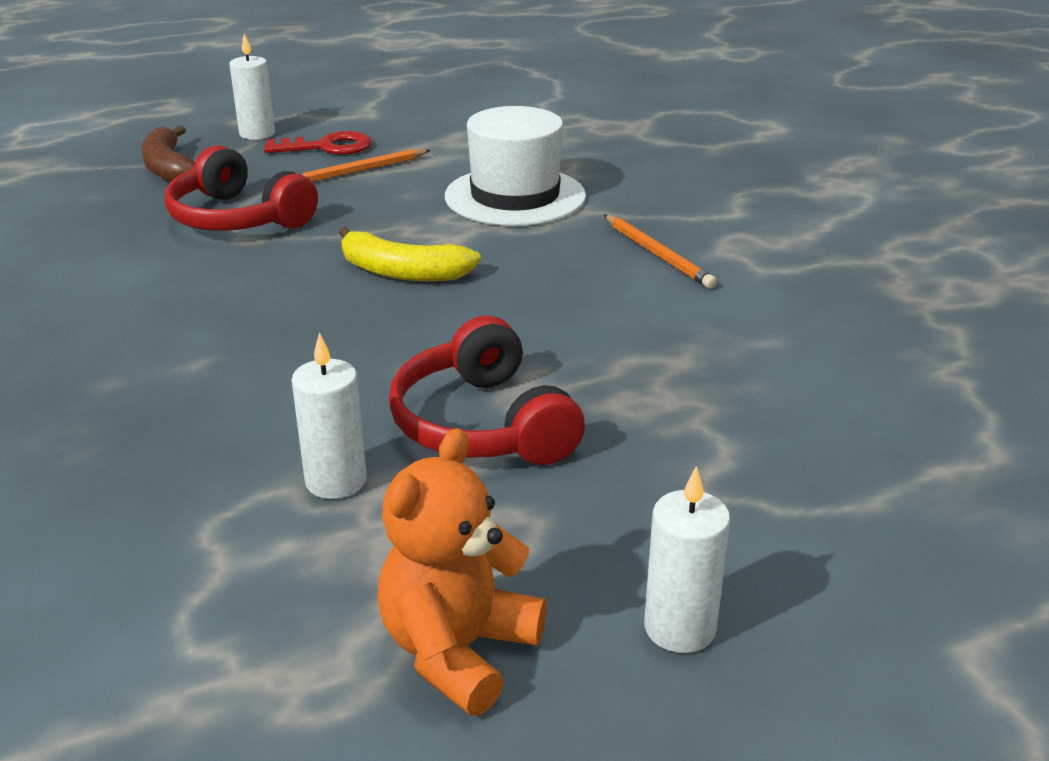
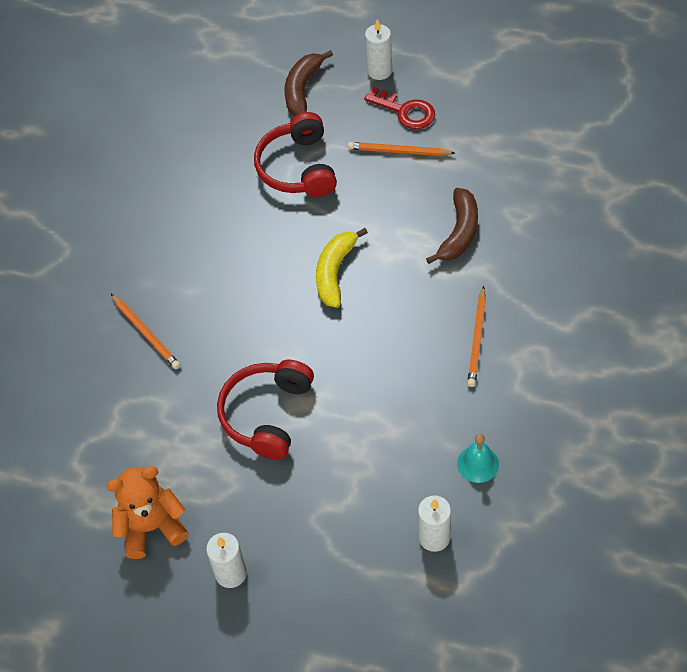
camera: 45 degrees right, 25 degrees up
(167, 431) = (146, 333): none -> orange pencil
(336, 481) = (183, 409): white candle -> white candle (434, 537)
(402, 272) = (335, 272): yellow banana -> yellow banana turned 45 degrees clockwise
(515, 196) = (459, 232): white hat -> brown banana
(823, 340) = (478, 464): none -> turquoise bell

